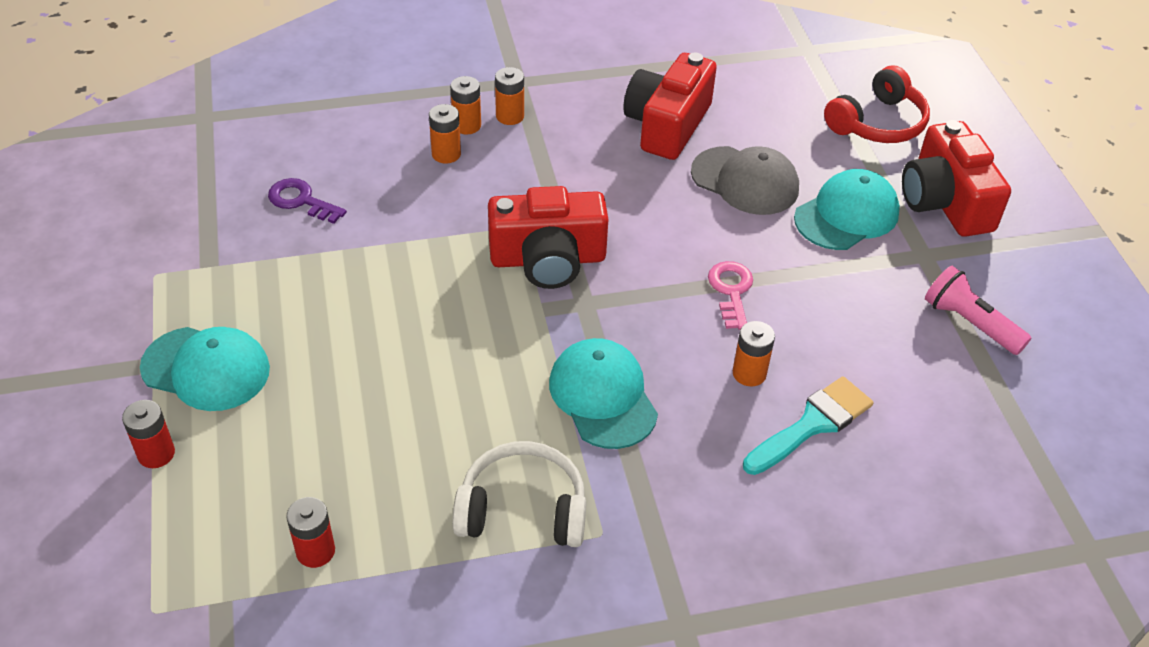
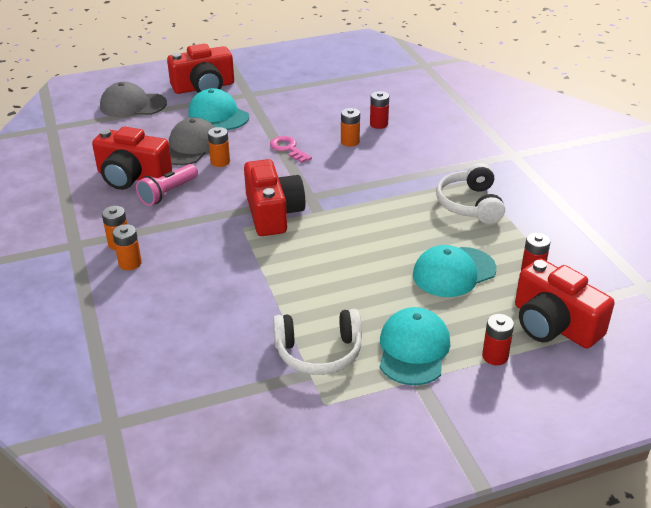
camera: 95 degrees left, 10 degrees down
(187, 543) = (554, 324): none -> red camera
(239, 278) = (319, 352): none -> white headphones
(301, 201) = (226, 336): purple key -> none
(446, 154) = (165, 269): orange battery -> orange battery (220, 162)
(603, 396) = (381, 185): turquoise cap -> turquoise cap (454, 272)
(731, 291) = (288, 149): pink key -> pink key turned 60 degrees clockwise
(812, 424) = (379, 124): turquoise brush -> red battery
(878, 123) = (133, 105): red headphones -> grey cap
(970, 323) = (297, 84): pink flashlight -> pink flashlight (168, 193)

